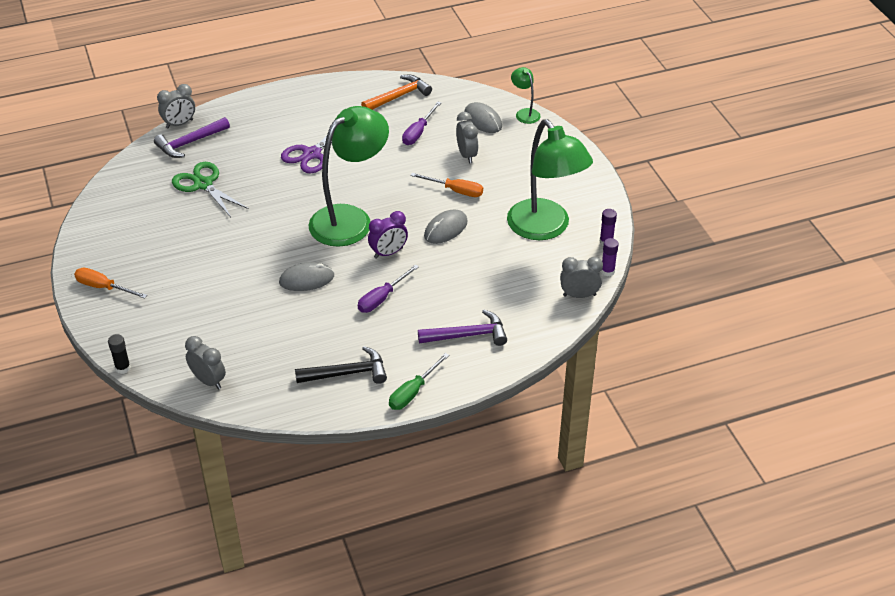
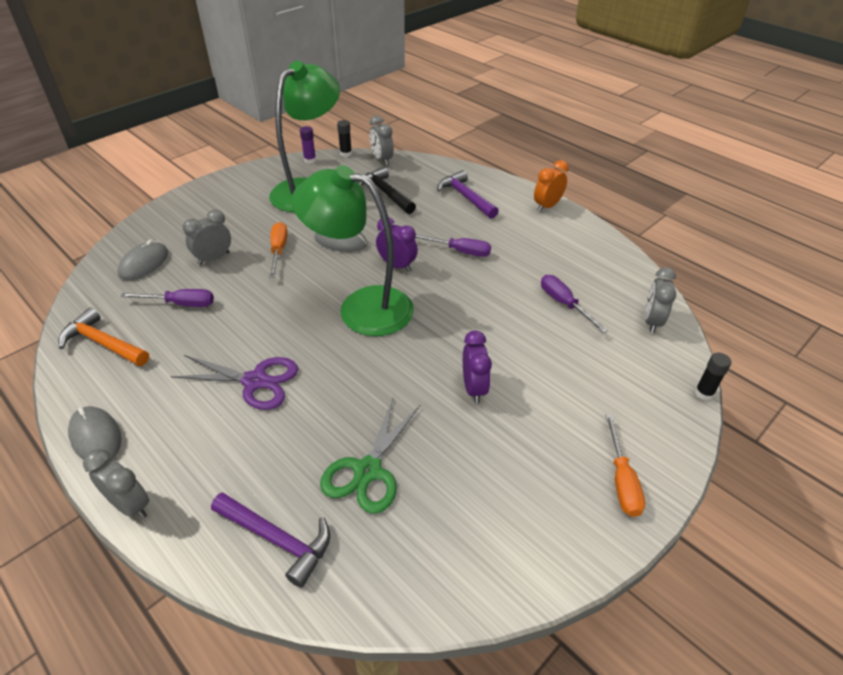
camera: 115 degrees left, 0 degrees up
(179, 124) = (229, 584): grey clock -> grey clock (130, 505)
(226, 250) = (474, 388): none -> purple clock
(268, 336) = (564, 304): none -> purple screwdriver
(306, 279) = (472, 306): grey mouse -> grey mouse (96, 436)
(347, 373) = (560, 243): black hammer -> black hammer (385, 193)
(413, 392) = (547, 206): green screwdriver -> orange clock
(525, 113) = (124, 239): green lamp -> none
(607, 271) = (346, 154): purple glue stick -> black glue stick

